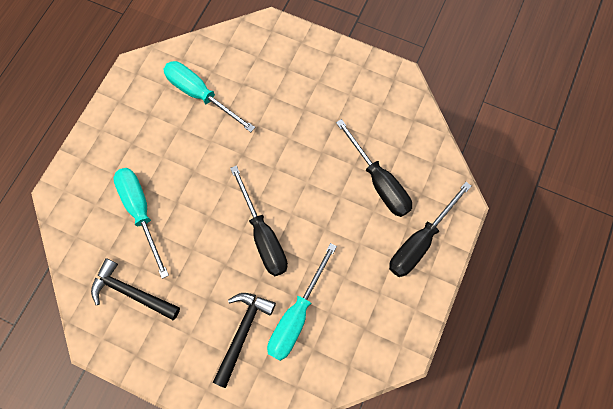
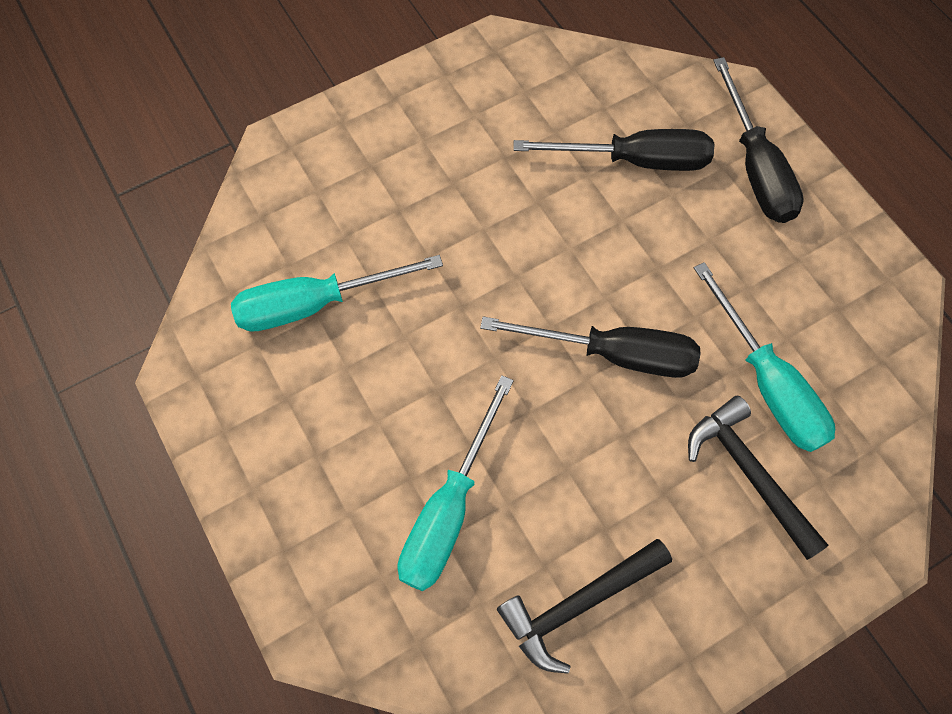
camera: 55 degrees left, 5 degrees down
(141, 212) = (449, 509): turquoise screwdriver -> turquoise screwdriver turned 75 degrees counterclockwise

